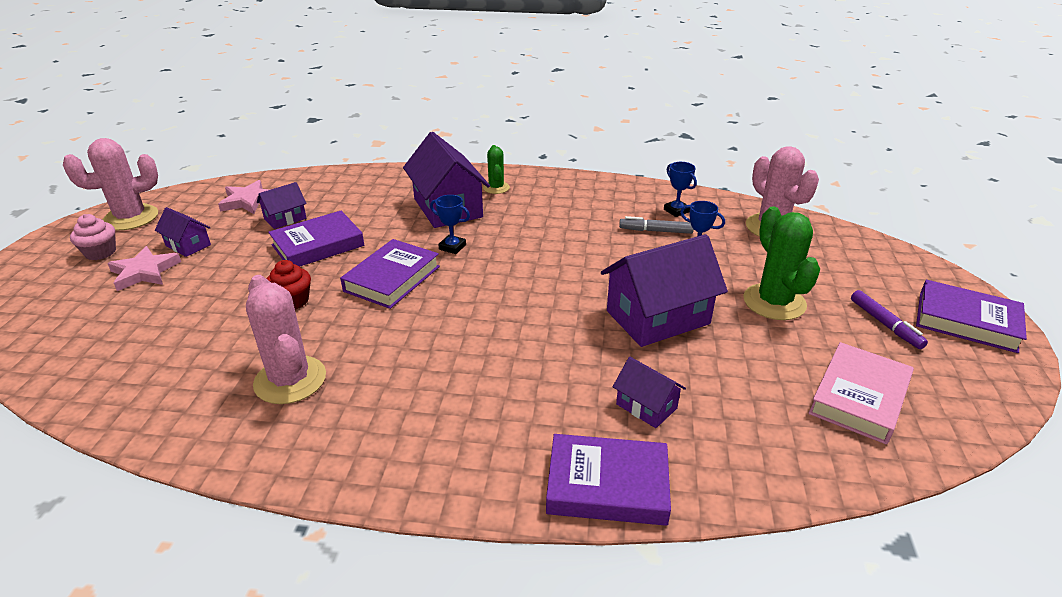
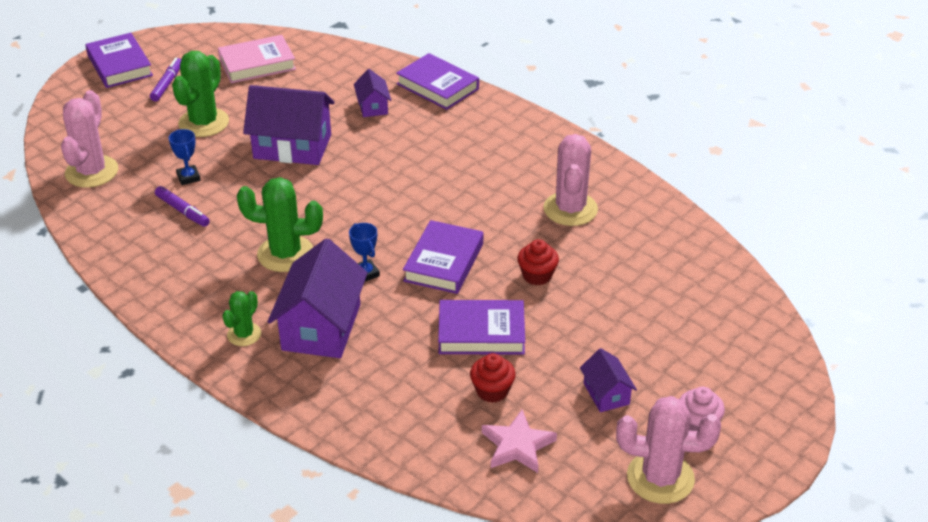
camera: 145 degrees left, 5 degrees up
(144, 272) = (656, 371): pink star -> none
(285, 218) = (492, 391): purple house -> red cupcake
(392, 279) = (444, 262): purple book -> purple book turned 45 degrees counterclockwise
(533, 235) = (285, 254): none -> green cactus
(655, 231) = (183, 211): grey marker -> purple marker
(676, 211) = (131, 223): blue trophy -> none

